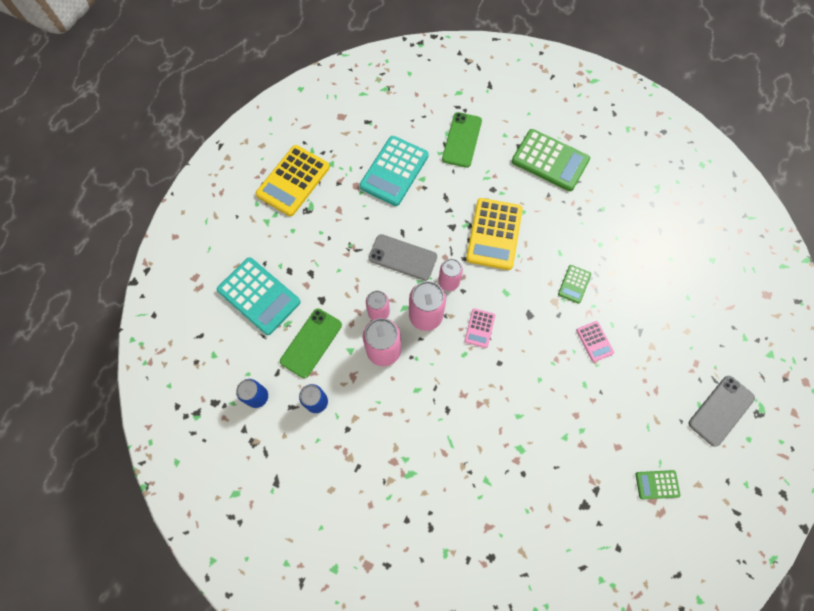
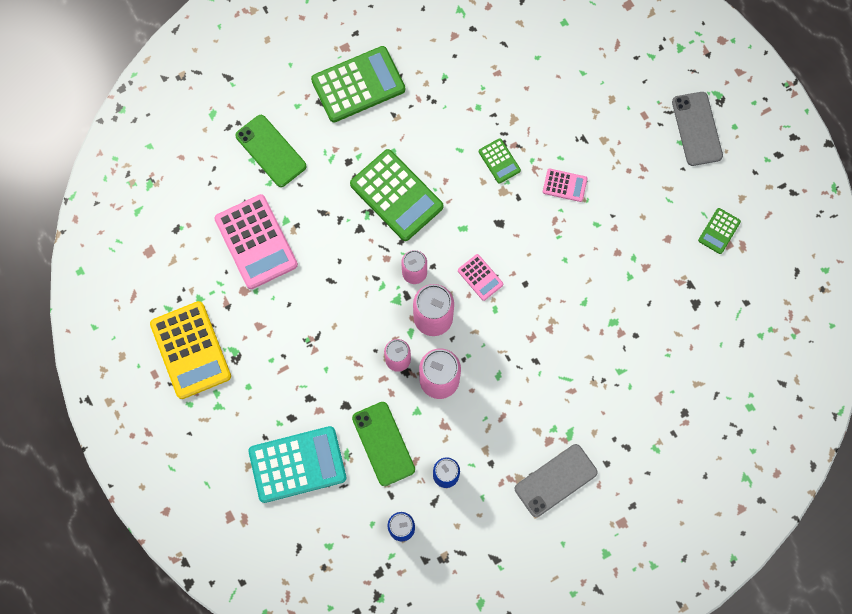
camera: 55 degrees left, 5 degrees up
(394, 171) = (256, 242): turquoise calculator -> pink calculator
(402, 257) = (357, 298): grey phone -> grey phone (555, 480)
(494, 234) = (396, 195): yellow calculator -> green calculator

